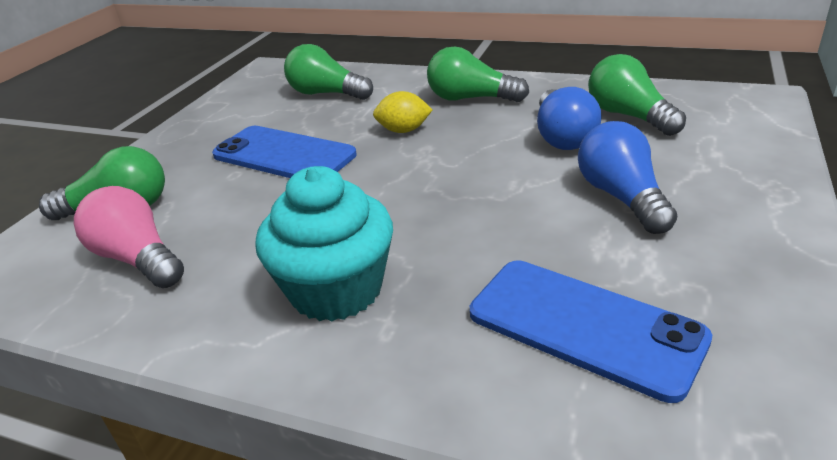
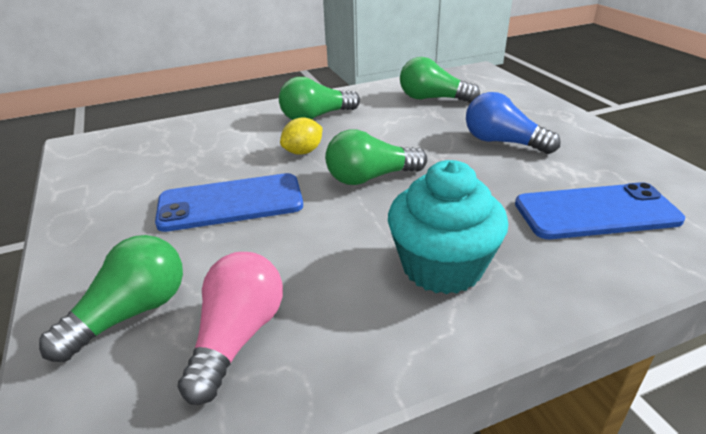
camera: 45 degrees left, 0 degrees up
(138, 259) = (238, 337): pink light bulb -> pink light bulb turned 105 degrees clockwise
(326, 94) = (185, 147): green light bulb -> green light bulb (370, 178)
(562, 137) = (416, 121): blue light bulb -> none

